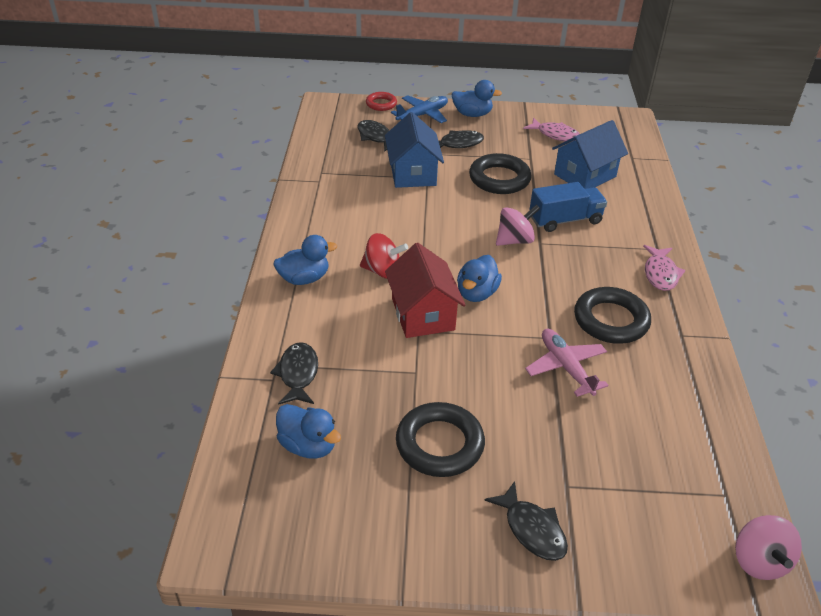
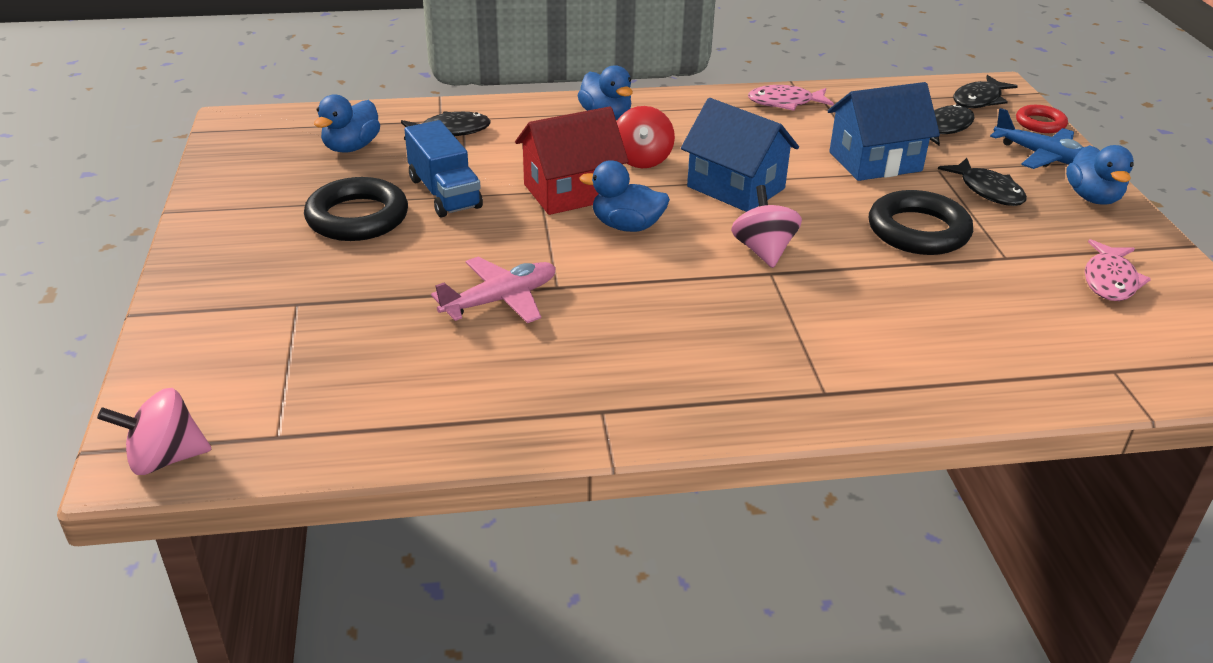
camera: 80 degrees right, 5 degrees down
(515, 240) = (763, 250): pink spinning top -> pink spinning top turned 150 degrees counterclockwise
(532, 529) = (236, 281): black fish -> black fish (979, 100)
(565, 220) = (846, 295): blue truck -> blue truck (444, 193)
(585, 175) = (1000, 314): blue house -> blue house (736, 187)
(611, 320) = (612, 339): black ring -> none
(660, 274) = (753, 394): pink fish -> pink fish (785, 103)

